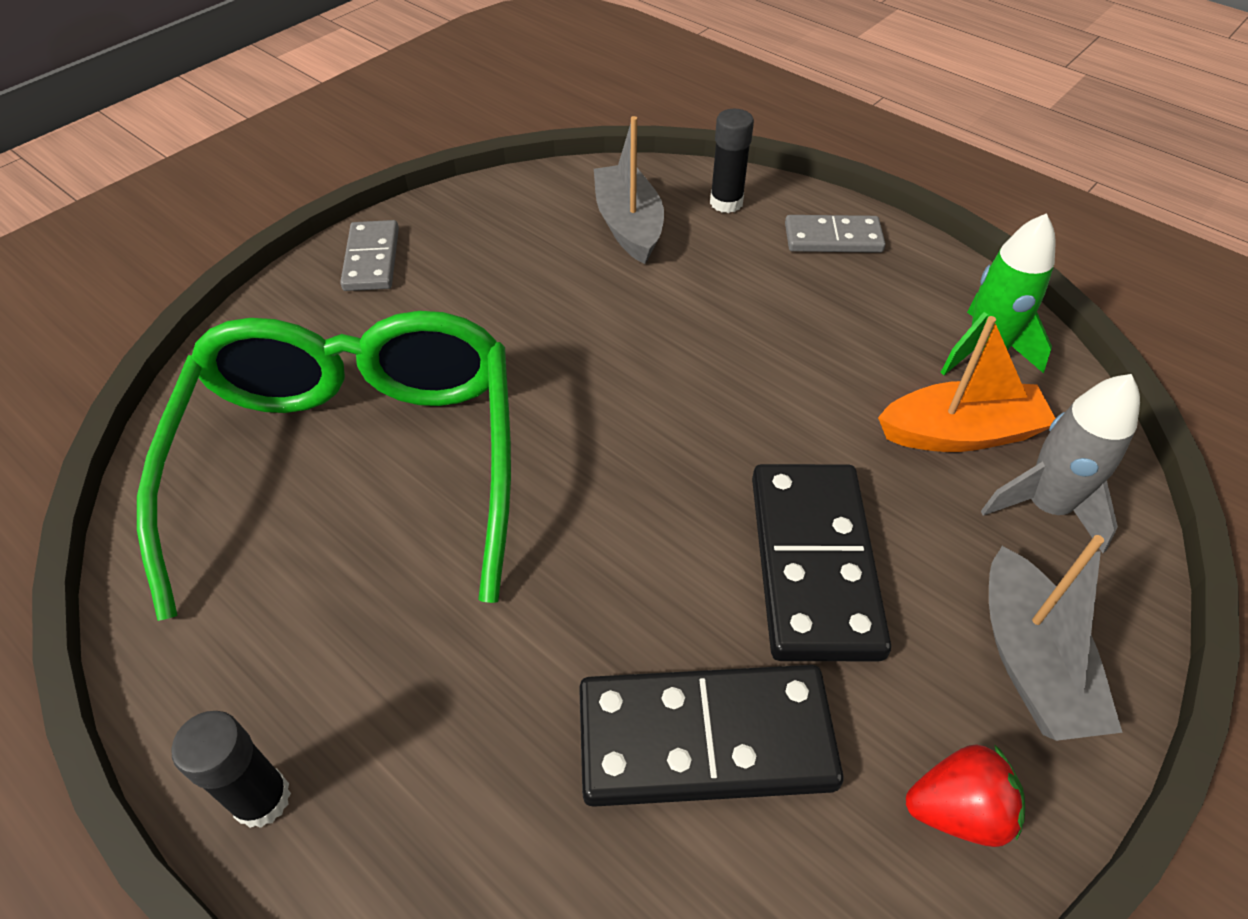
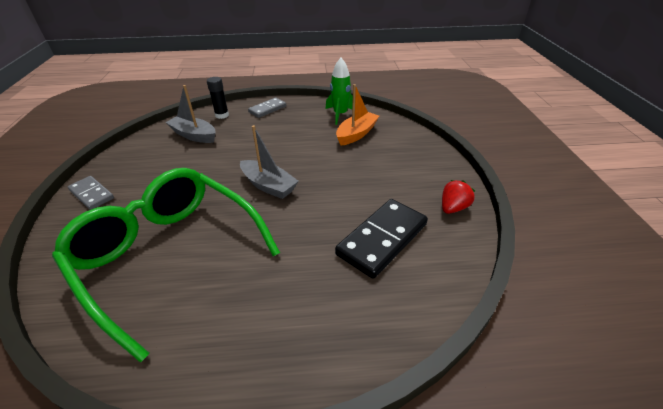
camera: 45 degrees left, 10 degrees down
(262, 799) = (265, 373): black glue stick -> none
(814, 564) = (358, 182): black domino -> none
(1030, 662) = (429, 169): grey boat -> grey boat (268, 186)
(1046, 506) = (394, 137): grey rocket -> none

